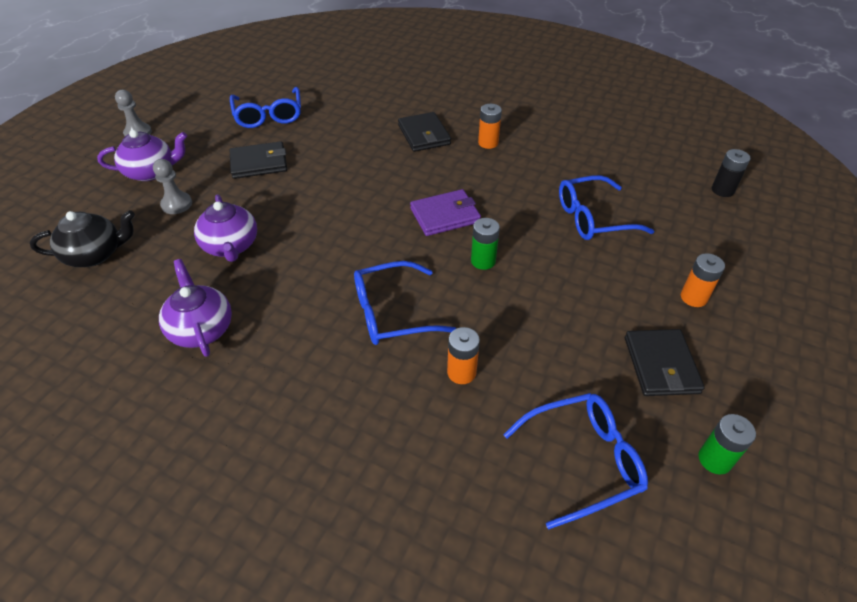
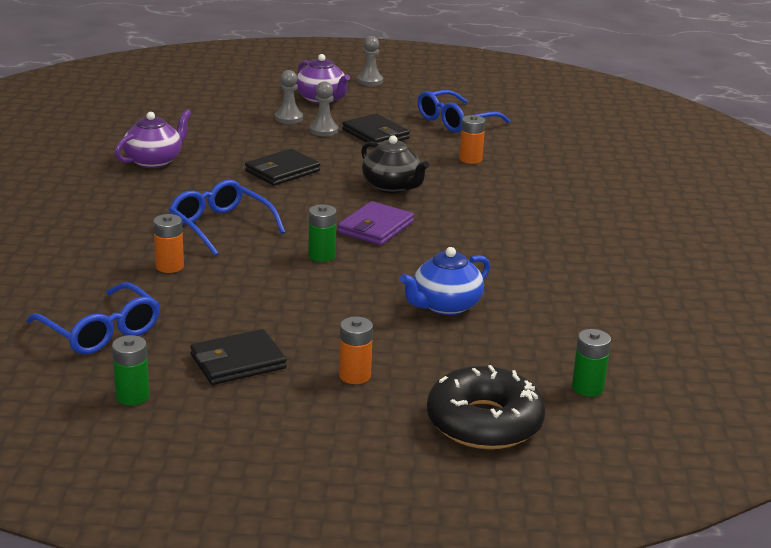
camera: 65 degrees right, 20 degrees down
(95, 254) = (207, 108): black teapot -> black teapot (392, 187)
(225, 190) = (323, 130): none -> grey pawn
(231, 246) = (254, 149): purple teapot -> none
(424, 135) = (504, 196): black wallet -> black wallet (282, 171)
(445, 215) = (375, 228): purple wallet -> purple wallet turned 75 degrees clockwise
(488, 143) = (528, 231): orange battery -> orange battery (470, 159)
(593, 218) = (445, 306): blue glasses -> blue teapot
(722, 190) = (587, 388): black battery -> green battery
(765, 250) = (484, 422): none -> black donut

